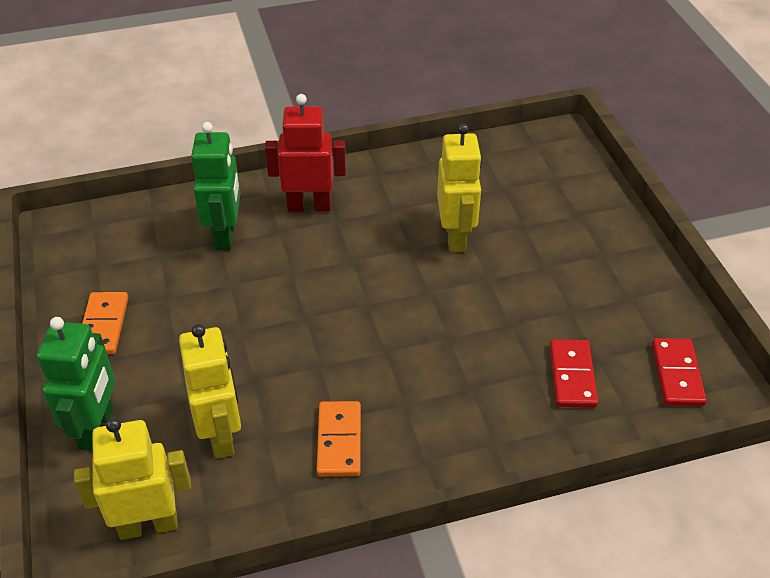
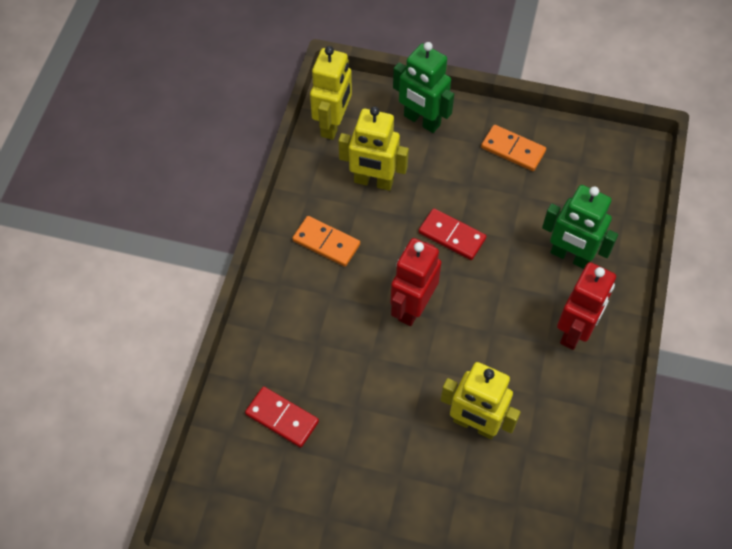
camera: 120 degrees right, 15 degrees up
(368, 328) = (412, 307): none -> red robot
(677, 374) = (234, 494): red domino -> red domino (451, 236)

